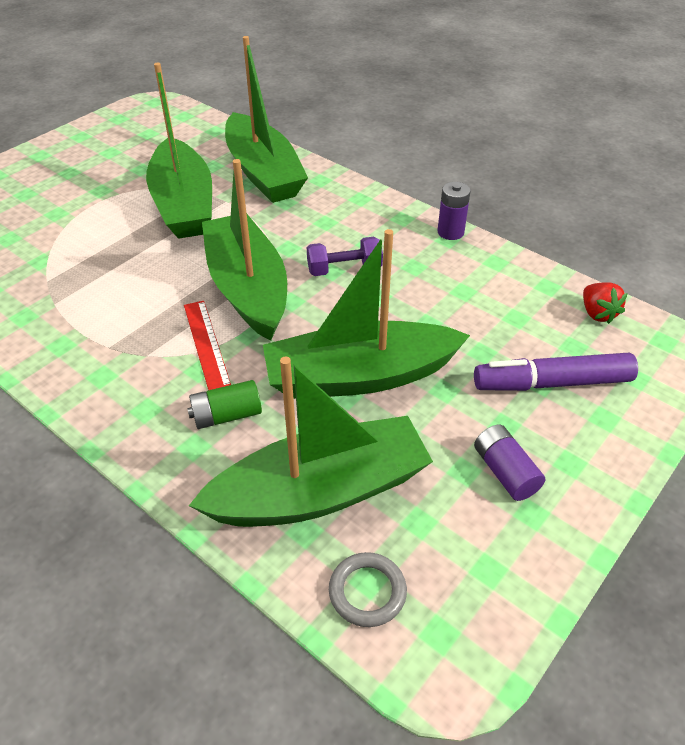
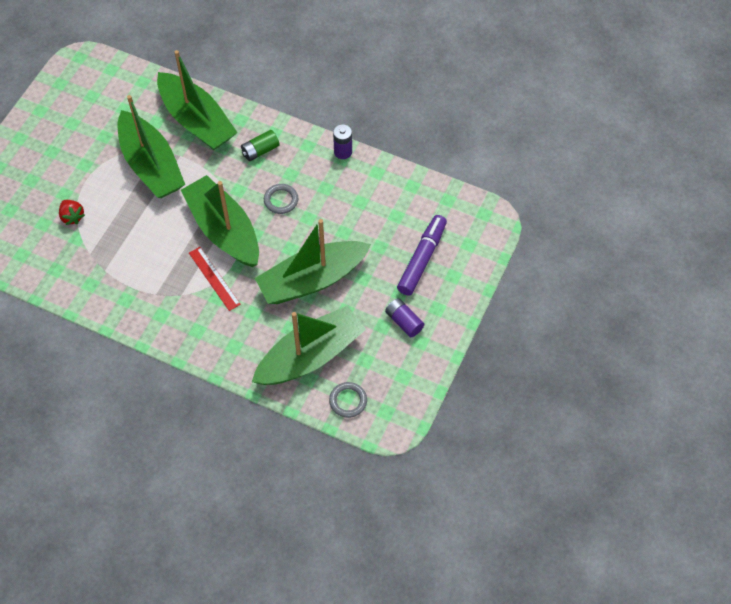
camera: 15 degrees left, 15 degrees up
(226, 415) = (245, 323): green battery -> green battery (260, 151)
(344, 269) = (281, 200): purple dumbbell -> grey ring
(551, 383) = (422, 259): purple marker -> purple marker turned 135 degrees clockwise
(597, 313) = (444, 201): red strawberry -> red strawberry (72, 217)

